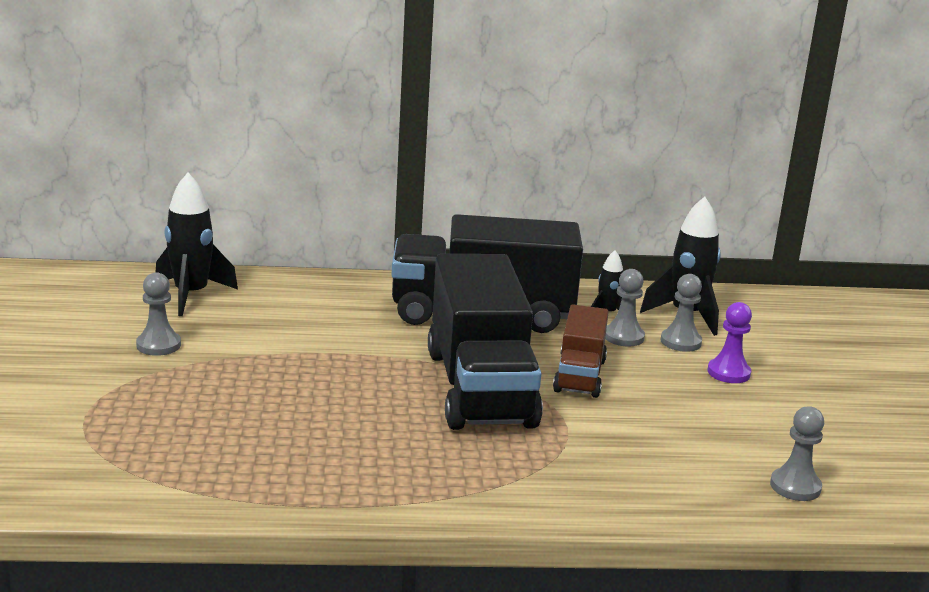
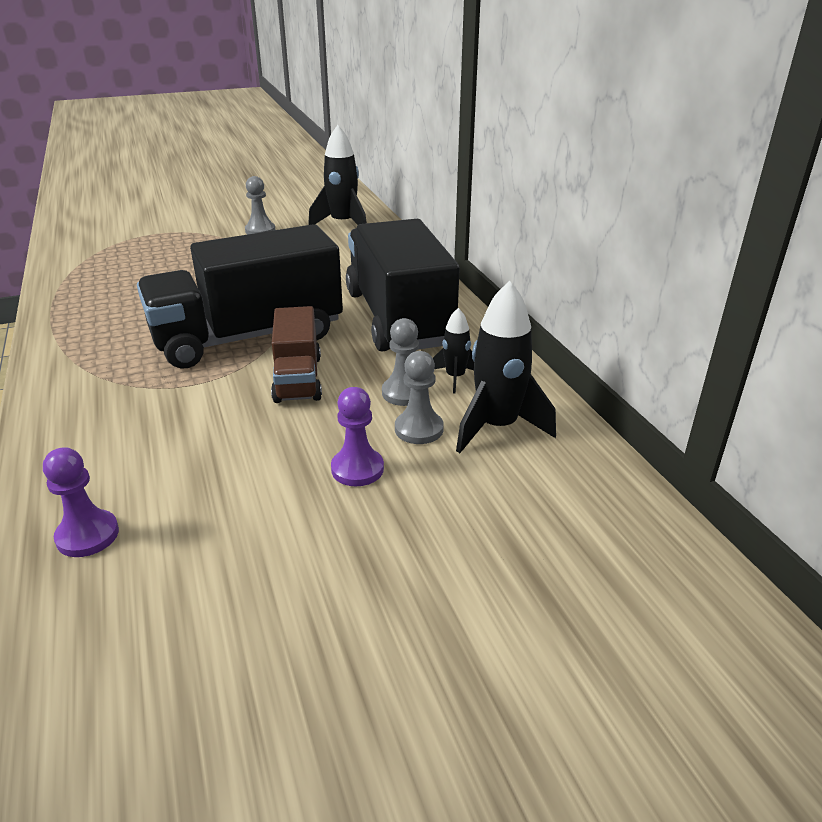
camera: 75 degrees right, 10 degrees up
(579, 375) = (298, 378): brown truck -> brown truck turned 90 degrees counterclockwise
(795, 487) = (87, 535): grey pawn -> purple pawn

